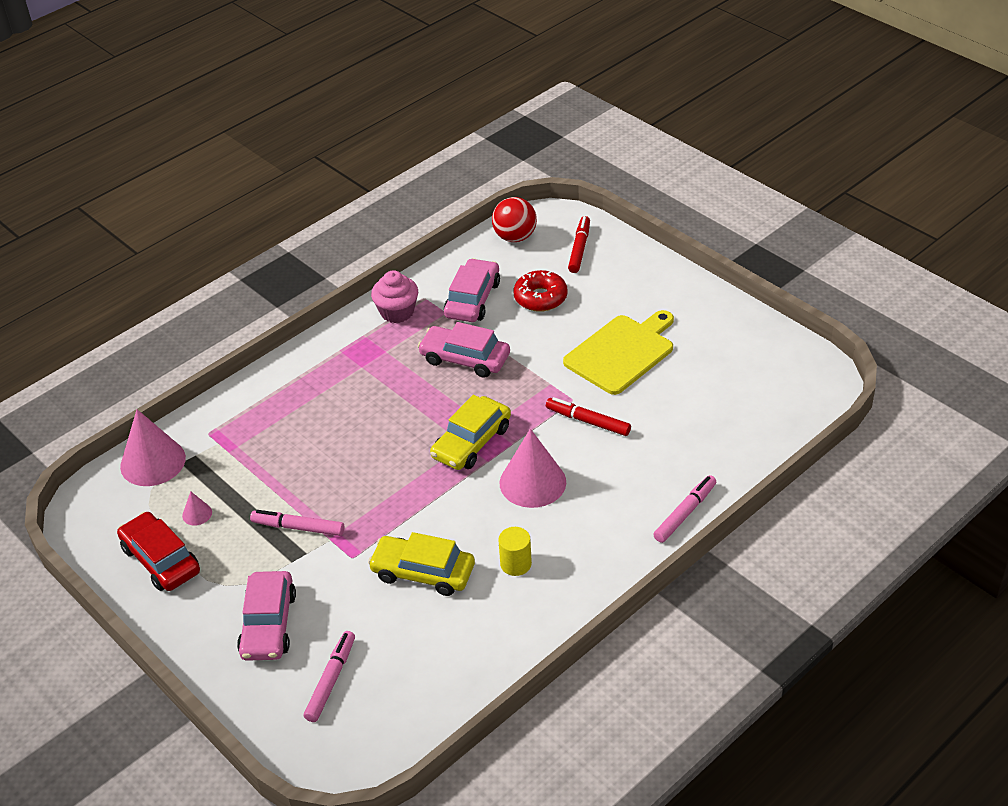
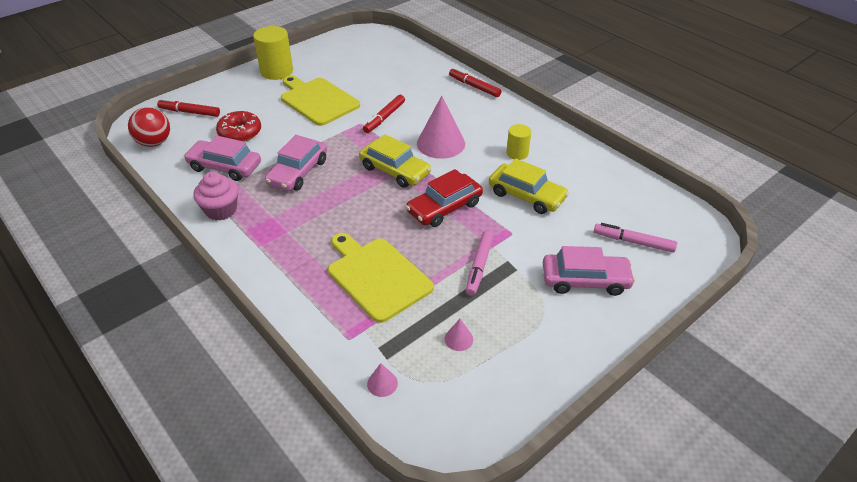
camera: 90 degrees left, 0 degrees up
(153, 462) = (382, 383): pink cone -> pink cone, size x0.44
(161, 560) = (517, 362): red car -> red car (444, 207)
(289, 444) = (376, 276): none -> yellow cutting board
(423, 572) = (526, 196): yellow car -> yellow car turned 75 degrees counterclockwise
(685, 513) = (474, 87): pink marker -> red marker
(689, 303) = (276, 71): none -> yellow cylinder

